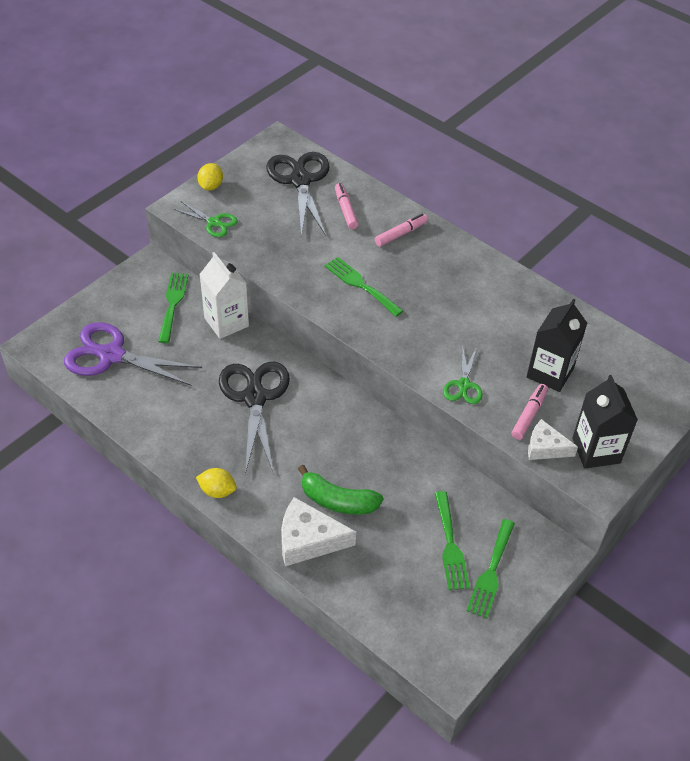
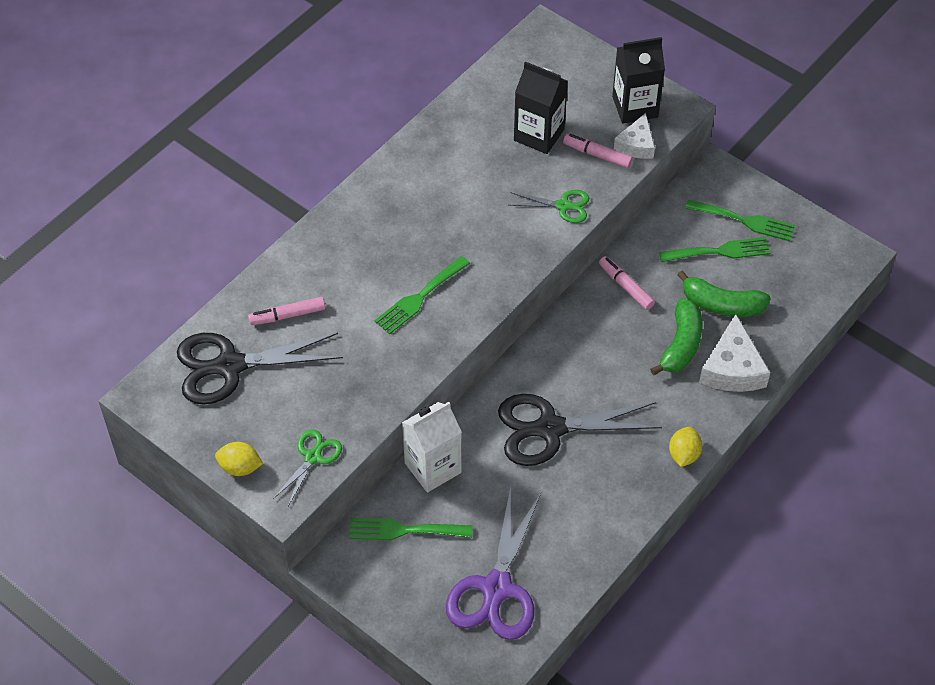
camera: 90 degrees left, 5 degrees up
(384, 539) = (722, 304): none -> green banana
(401, 234) = (330, 259): pink marker -> pink marker (625, 286)

